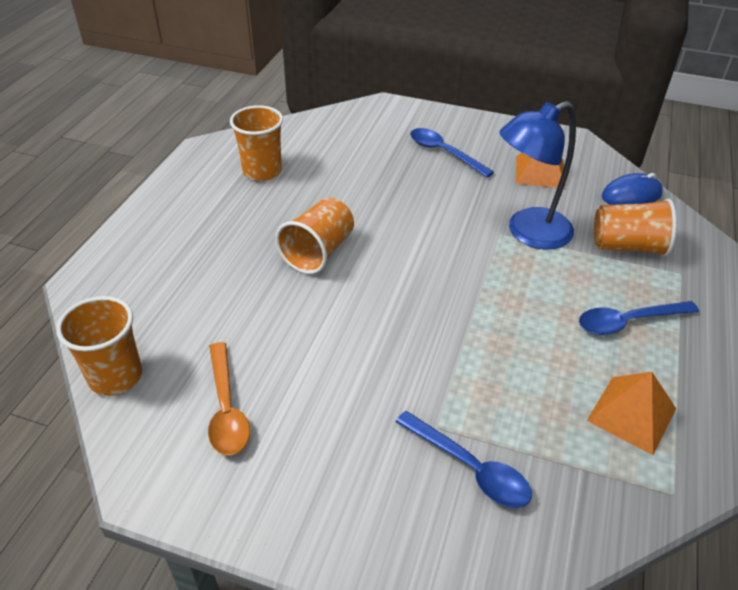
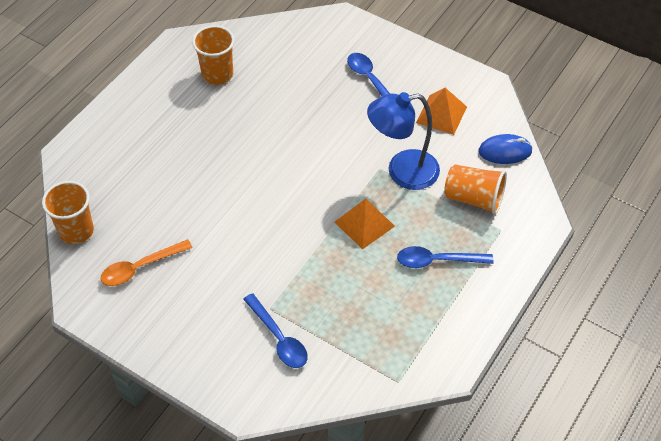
camera: 15 degrees right, 10 degrees up
(226, 408) = (140, 267): orange spoon -> orange spoon turned 60 degrees clockwise
(318, 252) = (237, 159): orange cup -> none
(631, 414) = (401, 327): orange pyramid -> orange pyramid (364, 224)

